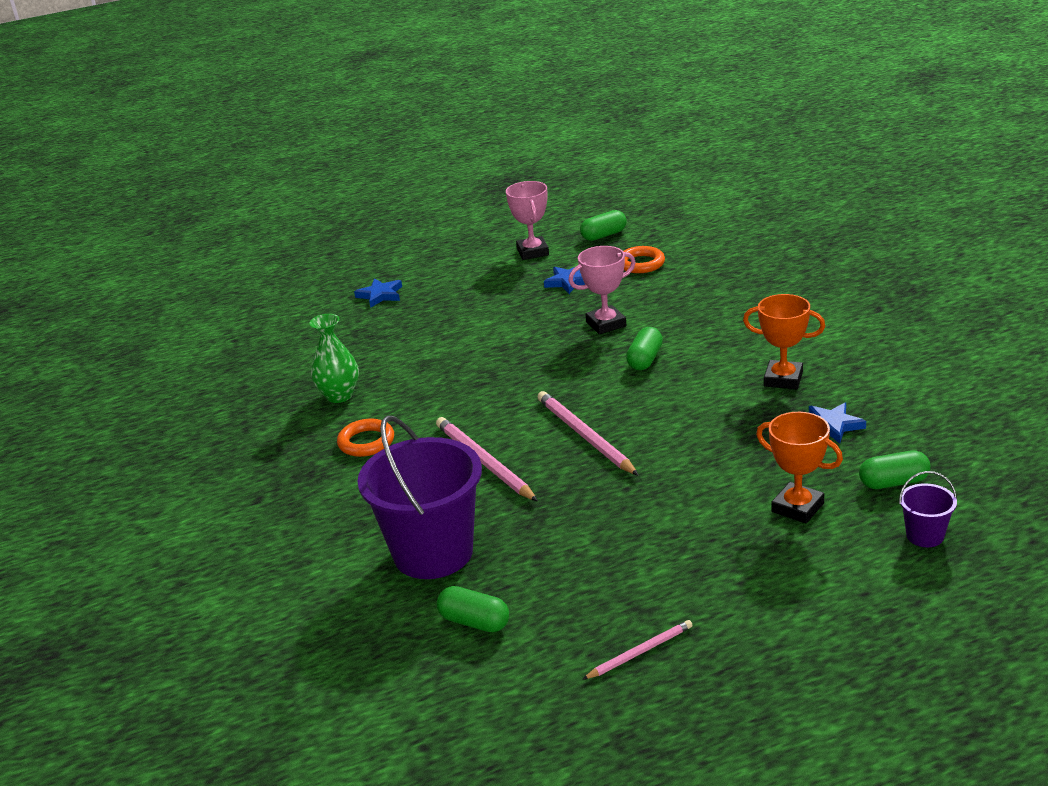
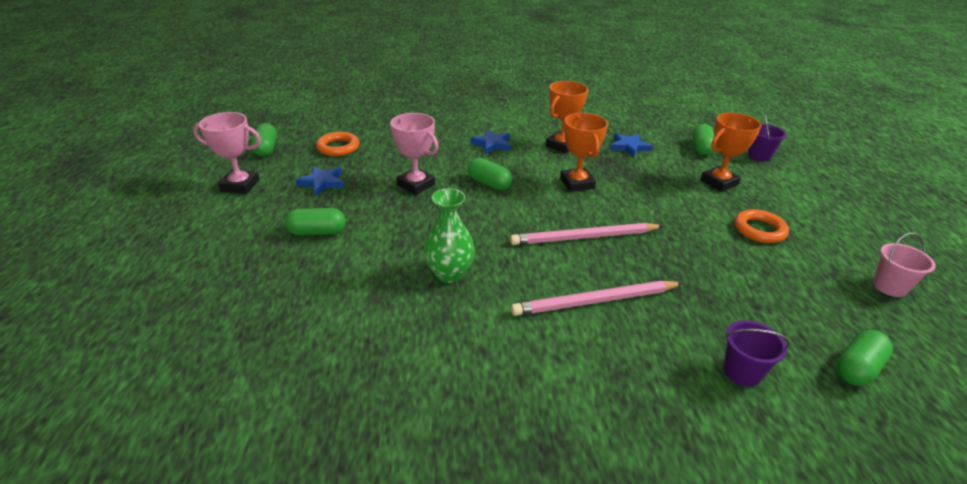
camera: 75 degrees left, 5 degrees up
(339, 395) = (383, 382): green vase -> green vase (449, 273)
(366, 442) = (506, 379): orange ring -> orange ring (759, 230)
(380, 295) = (182, 297): blue star -> blue star (492, 144)
(433, 553) = (742, 372): purple bucket -> purple bucket, size x0.44
(491, 309) = (317, 232): none -> green capsule
(606, 324) = (416, 185): pink trophy -> pink trophy turned 45 degrees counterclockwise
(639, 652) = (889, 286): pink pencil -> pink bucket
(694, 409) = (577, 183): none -> orange trophy

